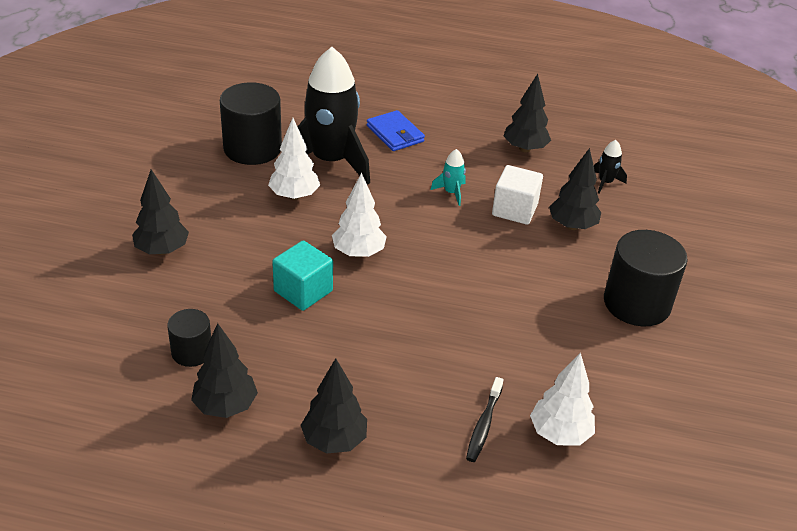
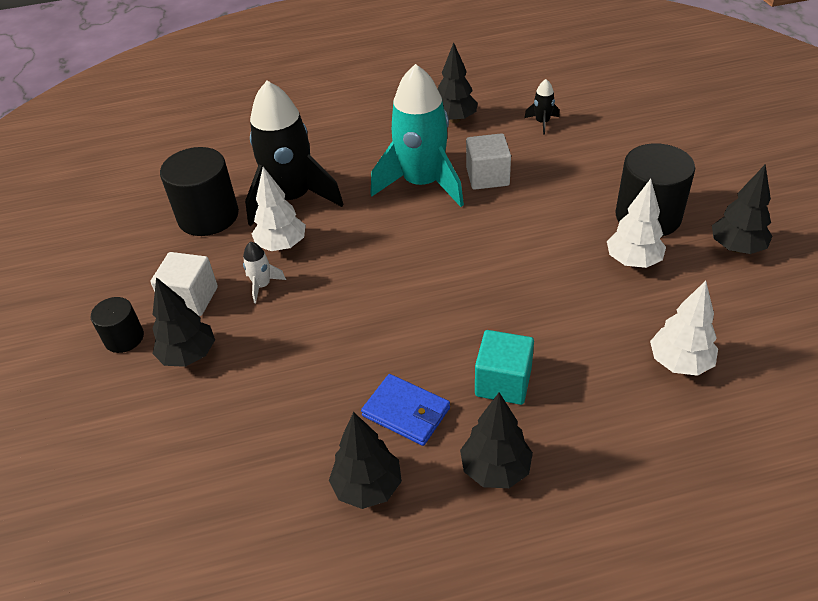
camera: 20 degrees left, 5 degrees up
(192, 352) = (294, 447): black cylinder -> black cylinder (124, 338)
(193, 208) = (190, 299): none -> white cube
(256, 221) = (262, 285): none -> white rocket
(303, 291) = (357, 334): turquoise cube -> turquoise cube (503, 382)
(358, 253) = (381, 274): white tree -> white tree (633, 261)
(395, 134) = (332, 150): blue wallet -> blue wallet (406, 412)
(451, 192) = (422, 183): turquoise rocket -> turquoise rocket, size x2.48
(483, 425) = (612, 386): black toothbrush -> none
(572, 226) = (545, 171): black tree -> black tree (736, 248)

